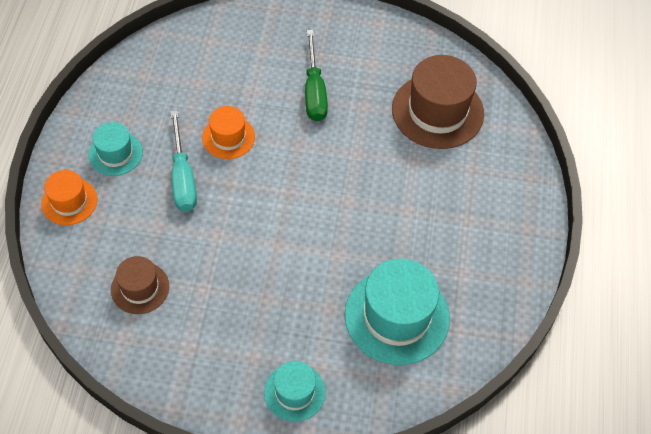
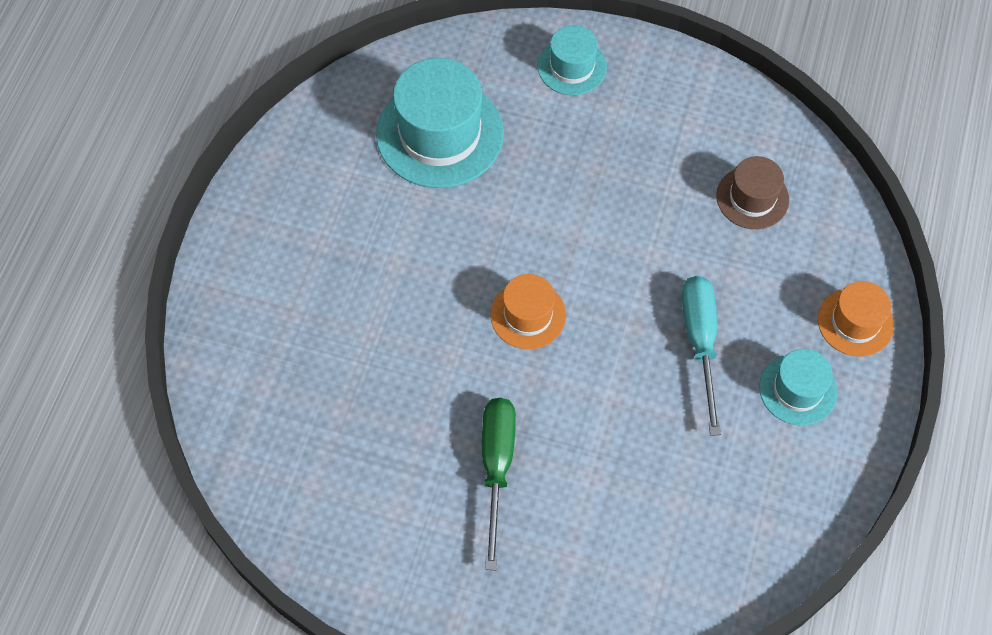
camera: 170 degrees left, 5 degrees up
(228, 137) = (633, 400): orange hat -> orange hat (528, 315)
(437, 111) = (315, 412): brown hat -> none

